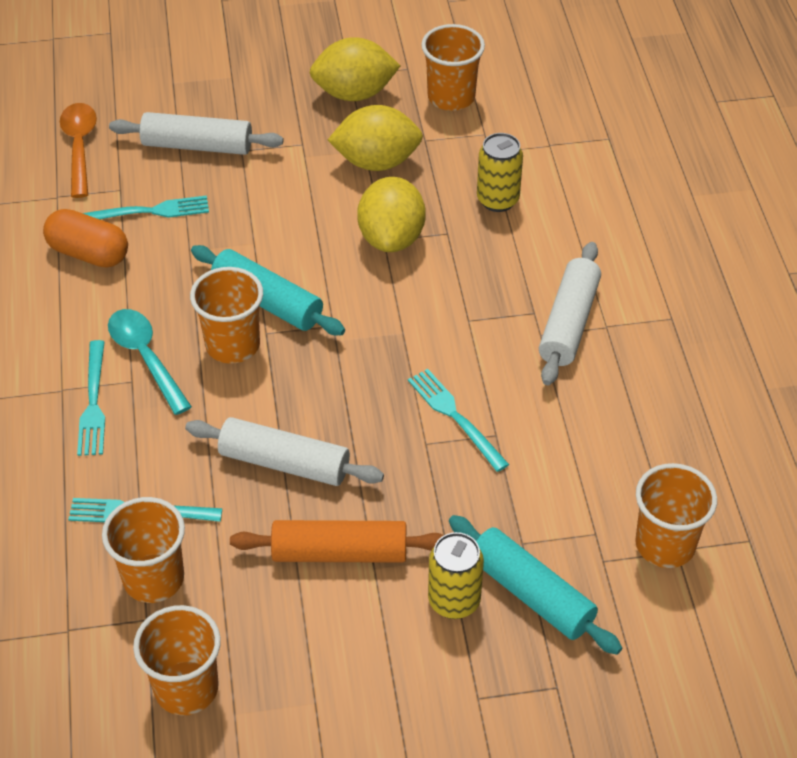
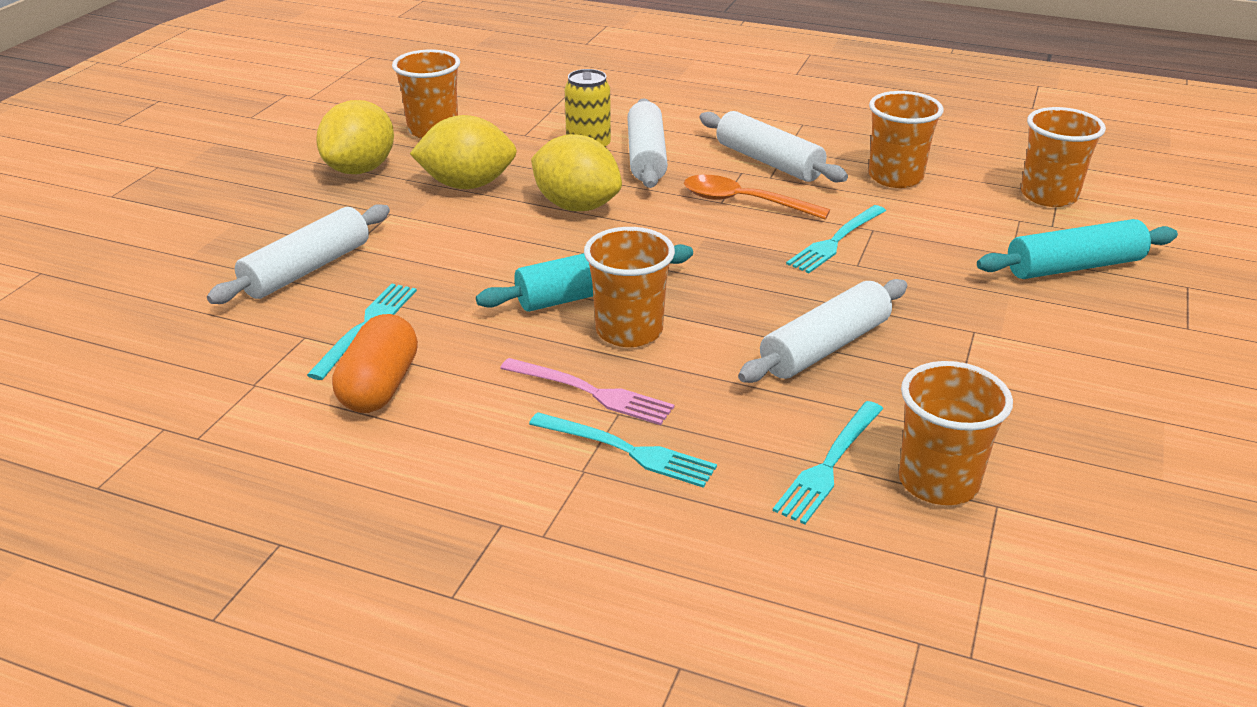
camera: 60 degrees left, 15 degrees down
(79, 147) = (195, 344): orange spoon -> orange spoon (743, 202)
(88, 253) = (380, 387): orange capsule -> orange capsule turned 45 degrees counterclockwise
(145, 357) = (591, 392): turquoise spoon -> pink fork
(186, 688) = (1114, 503): orange cup -> orange cup (895, 177)
(339, 552) = (969, 349): orange rolling pin -> none
(376, 162) = (467, 185): yellow lemon -> yellow lemon turned 60 degrees clockwise
(454, 601) = (1064, 306): yellow can -> none
(455, 416) = (835, 241): turquoise fork -> turquoise fork turned 45 degrees counterclockwise
(512, 241) = (646, 156): none -> white rolling pin

